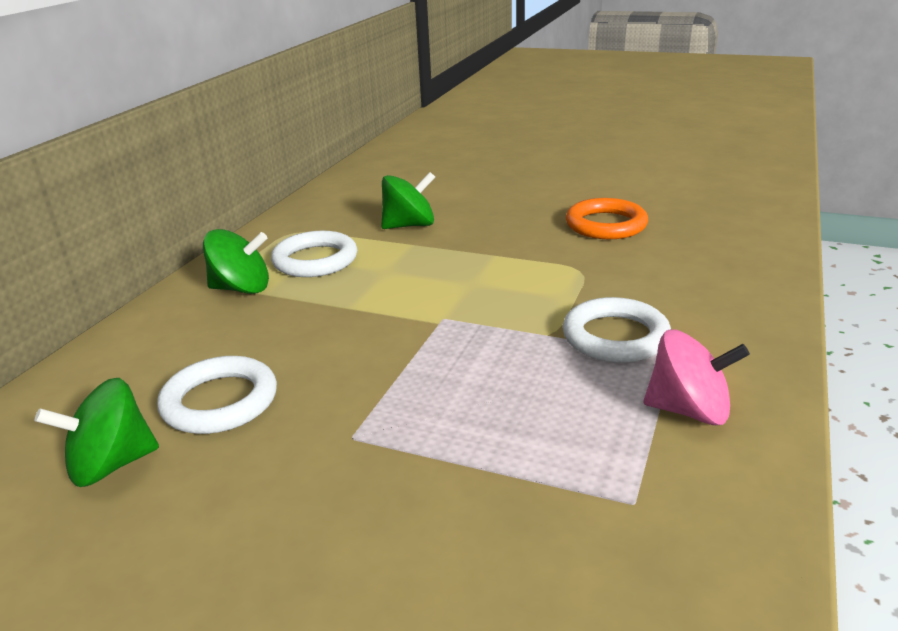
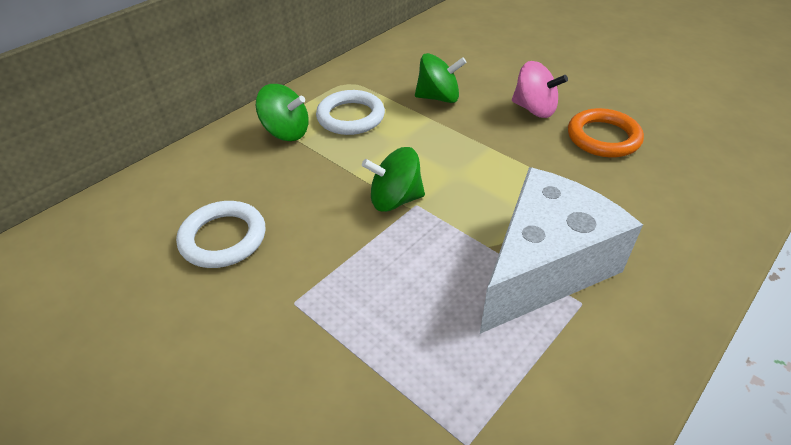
camera: 20 degrees right, 15 degrees up
(111, 465) = (133, 273): green spinning top -> green spinning top (395, 199)
(615, 337) = (544, 266): white ring -> white cheese
(689, 410) = (564, 367): pink spinning top -> pink spinning top (534, 109)

